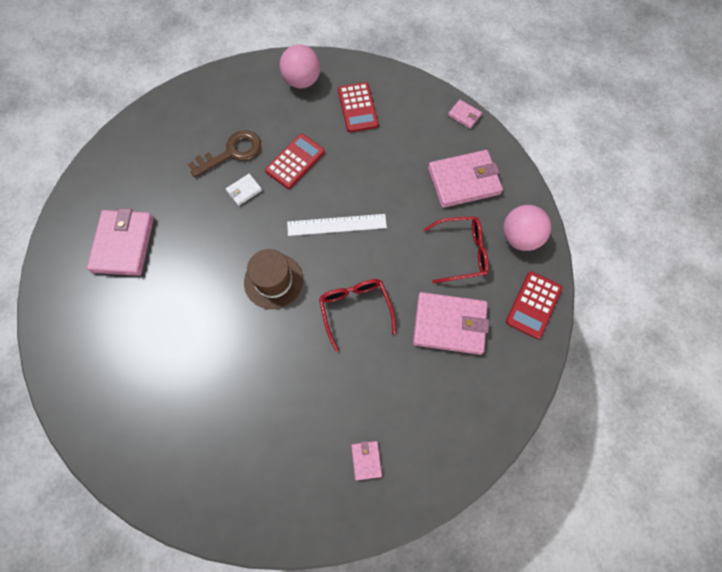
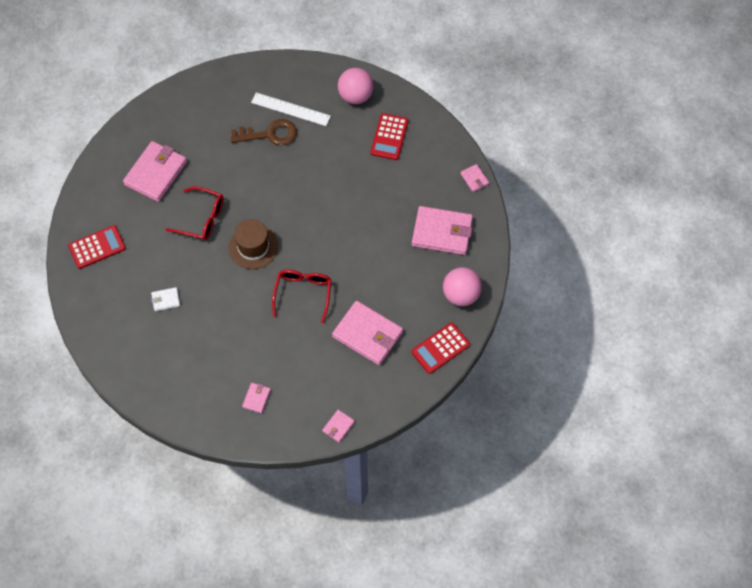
camera: 25 degrees right, 5 degrees down
(244, 190) = (264, 169): white wallet -> white wallet (166, 300)
(295, 161) = (316, 161): red calculator -> red calculator (97, 247)
(337, 225) = (322, 225): white ruler -> white ruler (290, 109)
(461, 252) = (407, 286): red glasses -> red glasses (201, 218)
(477, 449) = (338, 426): none -> pink wallet

